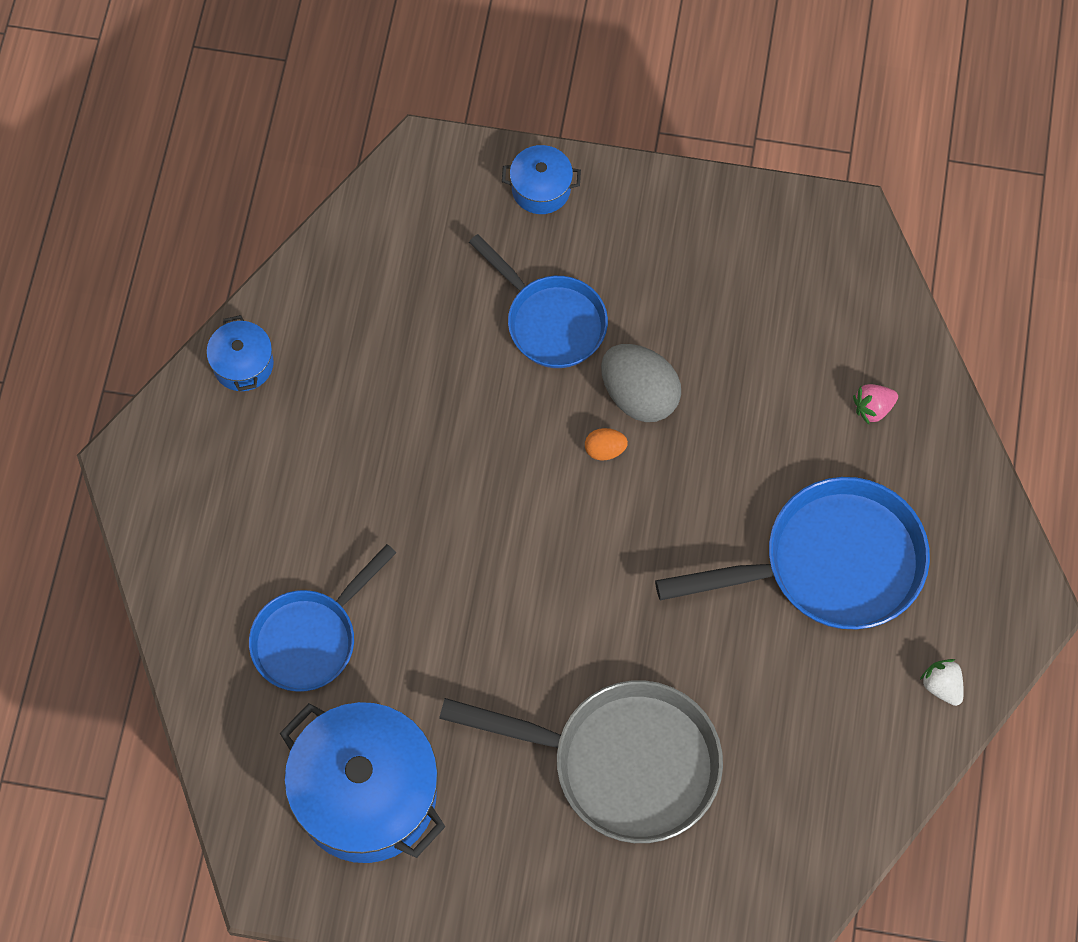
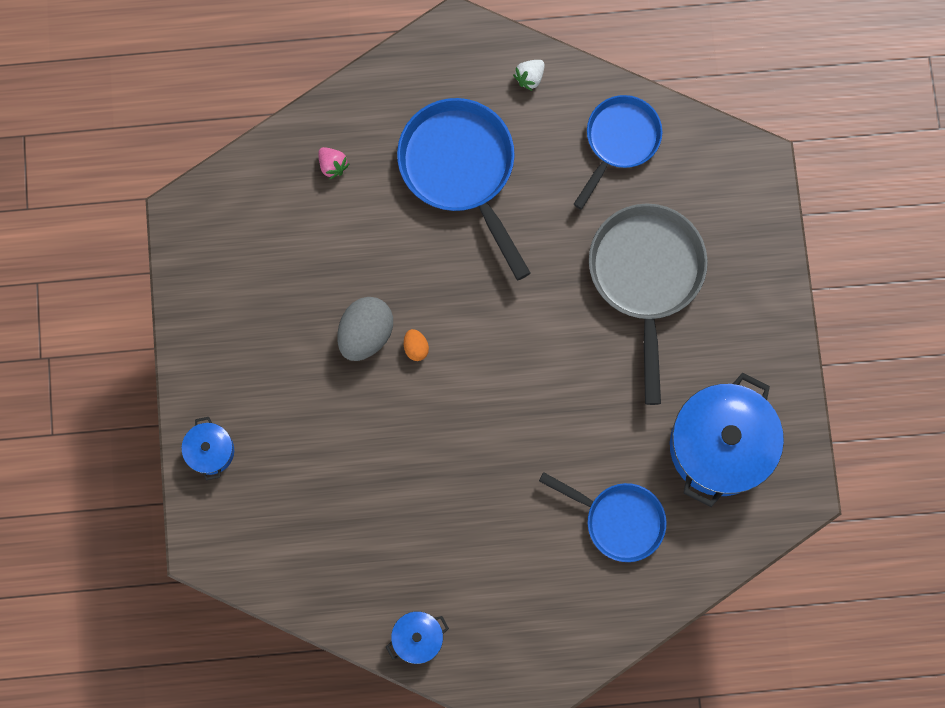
camera: 105 degrees left, 10 degrees up
(551, 321) = (322, 414): blue pan -> blue pan (619, 141)

